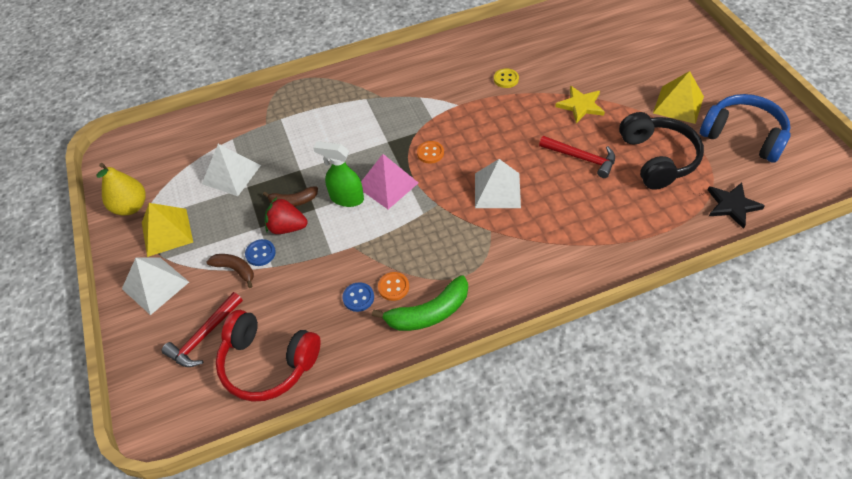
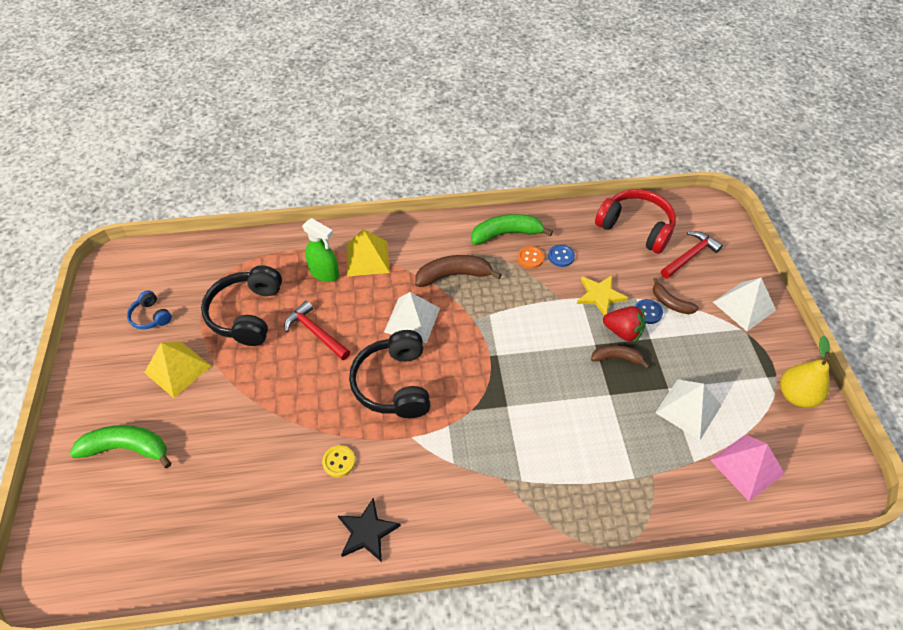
camera: 170 degrees left, 0 degrees up
(167, 232) = (746, 356): yellow pyramid -> yellow pyramid (367, 258)
(346, 198) = (561, 348): green spray bottle -> green spray bottle (325, 273)
(387, 185) = (517, 352): pink pyramid -> pink pyramid (747, 466)
(430, 153) = (464, 378): orange button -> none
(473, 245) = (453, 275): none -> brown banana
(489, 135) = (394, 384): none -> black headphones
(580, 105) = (277, 396): yellow star -> yellow star (600, 295)
(666, 52) = (127, 448): none -> green banana
(732, 205) = (221, 257): black star -> black star (367, 532)
(743, 136) = (151, 316): blue headphones -> blue headphones, size x0.50

